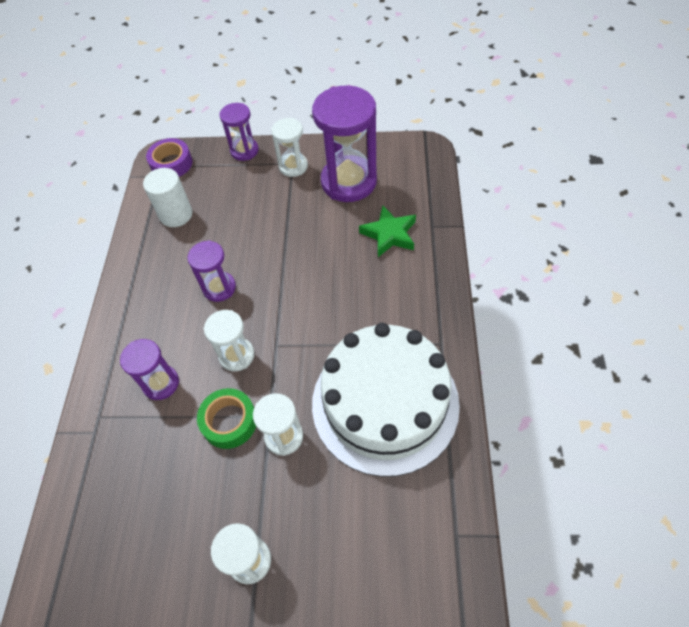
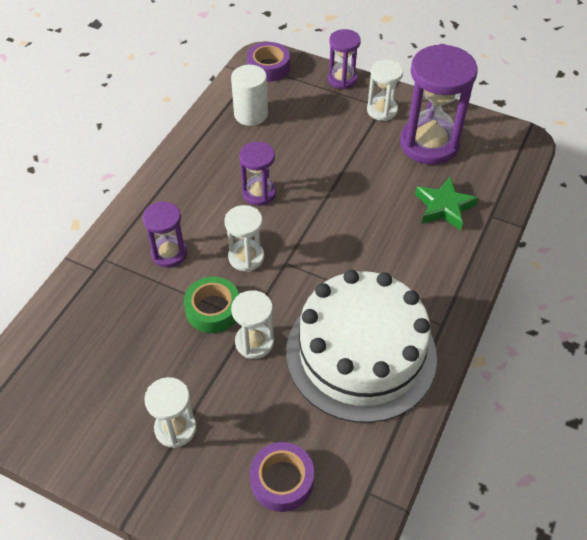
camera: 20 degrees right, 5 degrees down
(374, 563) = (282, 480): none -> purple tape

